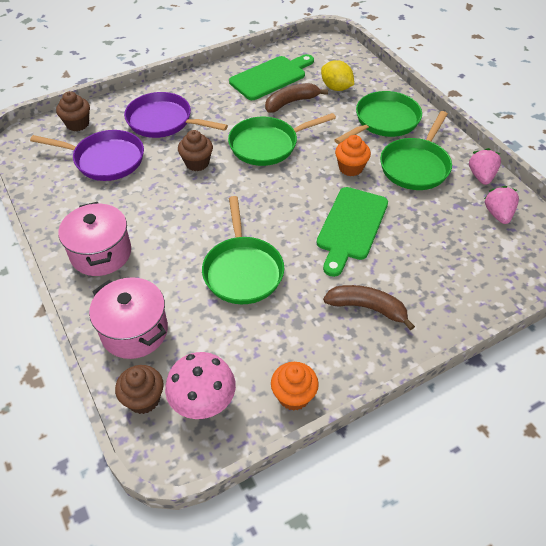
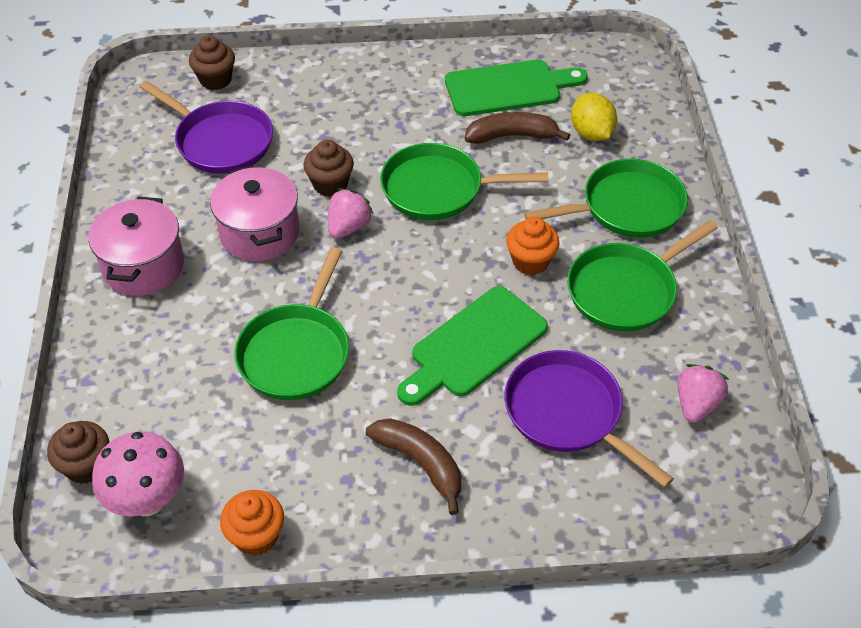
camera: 25 degrees right, 0 degrees up
(134, 331) = (124, 379): pink pot -> pink pot (259, 233)
(163, 121) = (324, 110): purple pan -> purple pan (568, 413)
(481, 176) = (712, 339): pink strawberry -> pink strawberry (348, 227)

